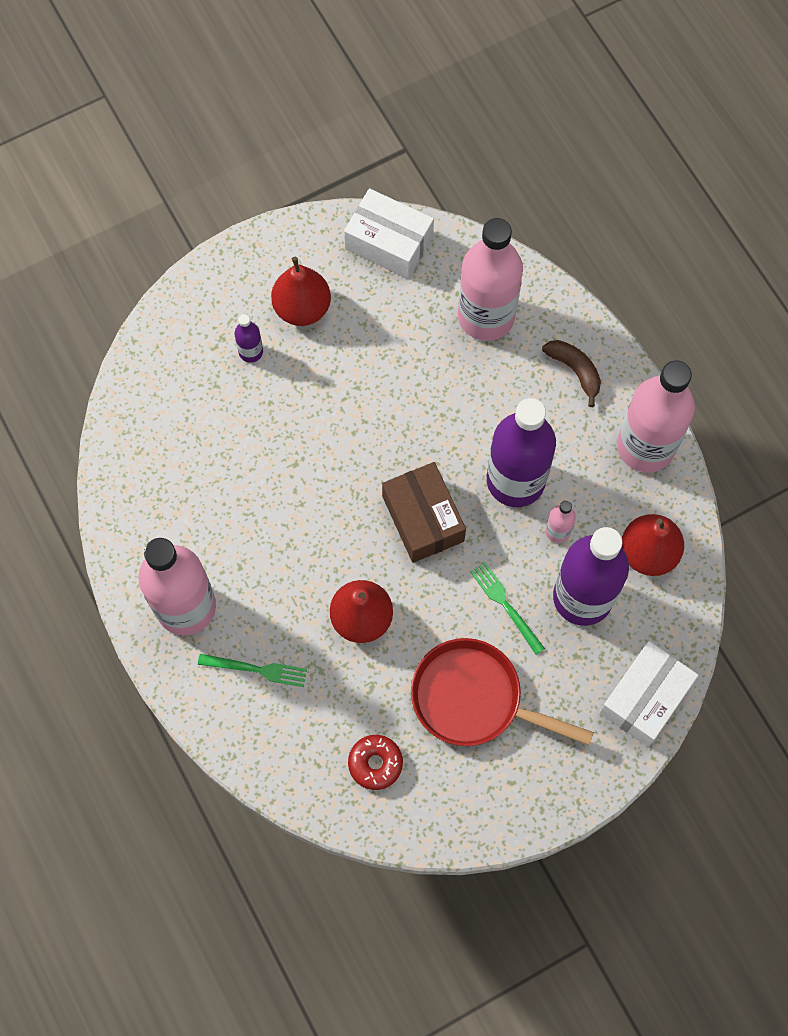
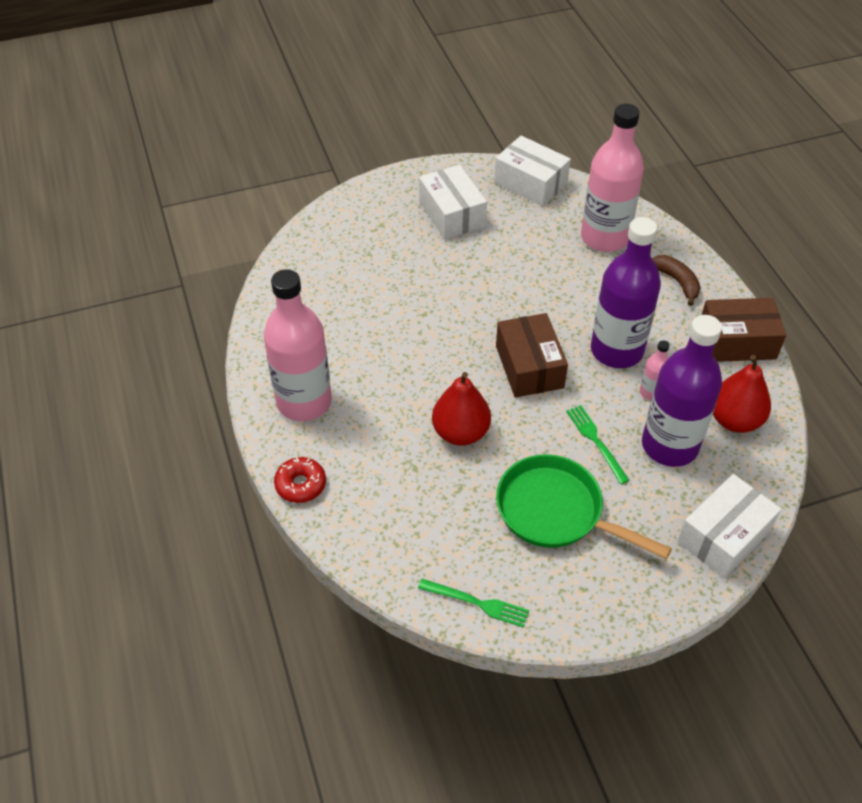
camera: 10 degrees right, 20 degrees down
(251, 352) = (403, 236): purple bottle -> none
(257, 669) = (356, 458): green fork -> green fork (477, 603)
(302, 308) = (452, 214): red pear -> white box
(375, 763) = (452, 551): red donut -> red donut (300, 484)
(474, 698) = (556, 511): red pan -> green pan
(645, 446) = (737, 342): pink bottle -> brown box

